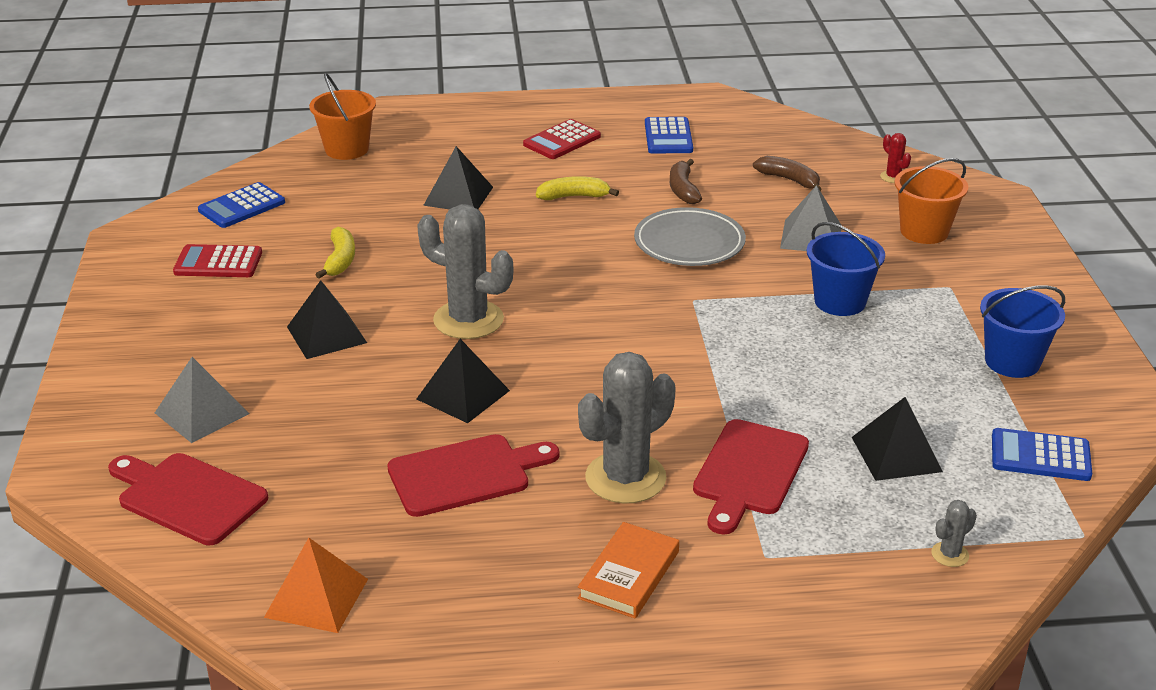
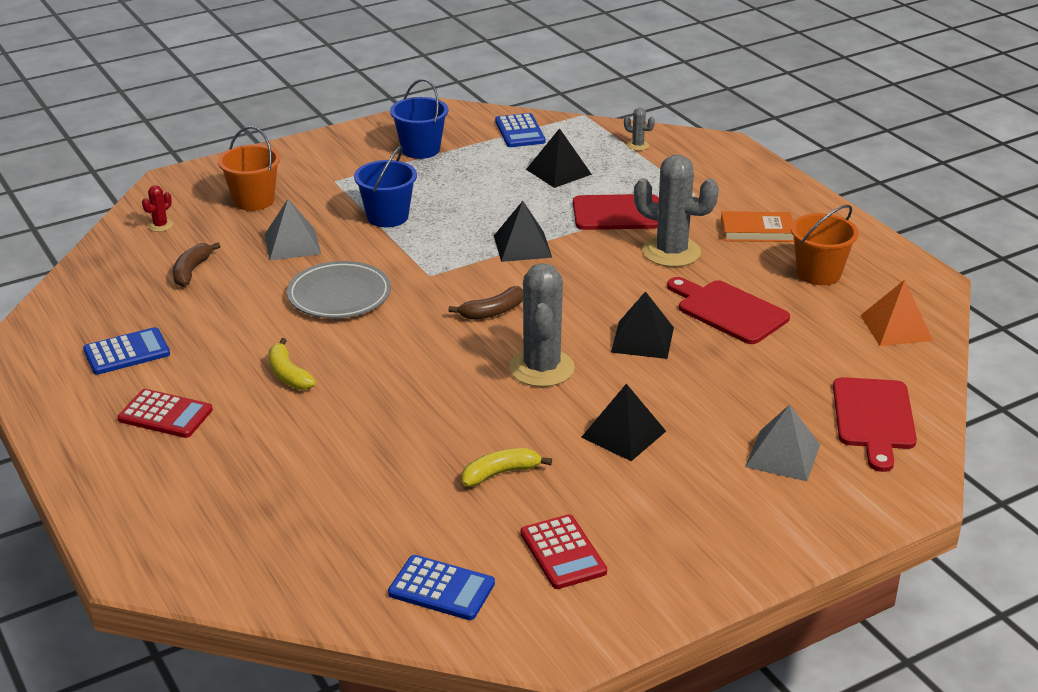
camera: 115 degrees left, 0 degrees up
(347, 149) = (259, 563): orange bucket -> orange bucket (818, 273)
(458, 196) = (327, 443): black pyramid -> black pyramid (522, 246)
(683, 189) = (240, 319): brown banana -> brown banana (492, 312)

